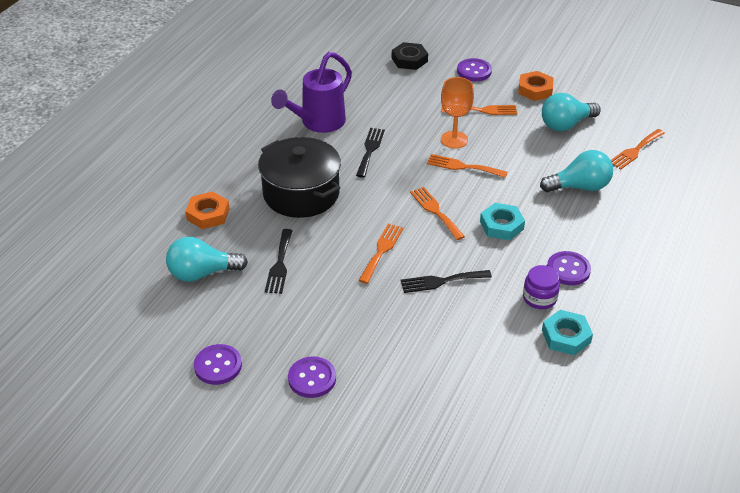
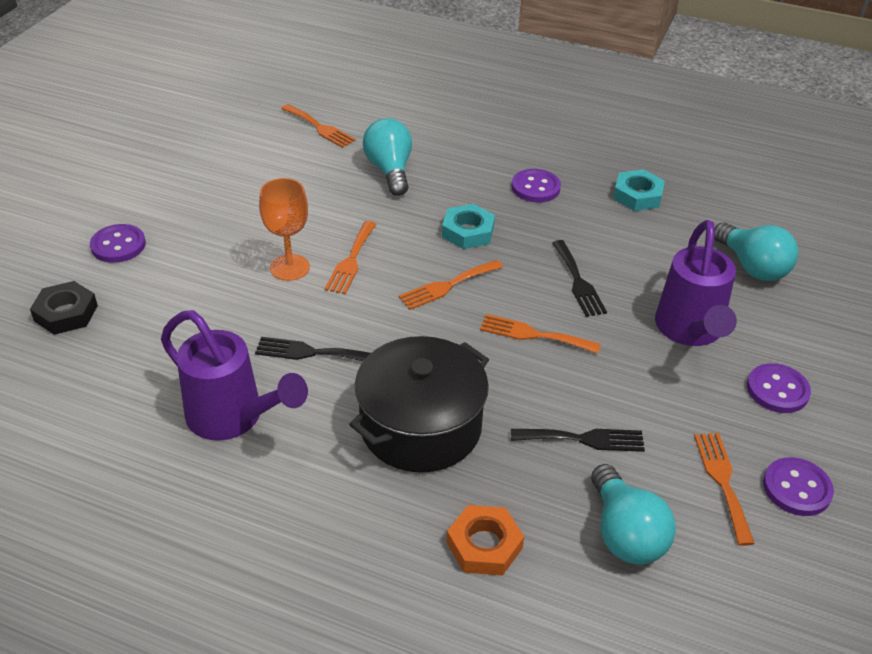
camera: 95 degrees left, 0 degrees up
(380, 338) = (690, 332): none -> purple watering can
(483, 110) = (221, 239): orange fork -> orange fork (722, 481)
(535, 90) = (178, 192): orange nut -> none
(539, 298) = (585, 209): purple jar -> none
(565, 124) = (263, 172): turquoise light bulb -> turquoise light bulb (752, 267)

